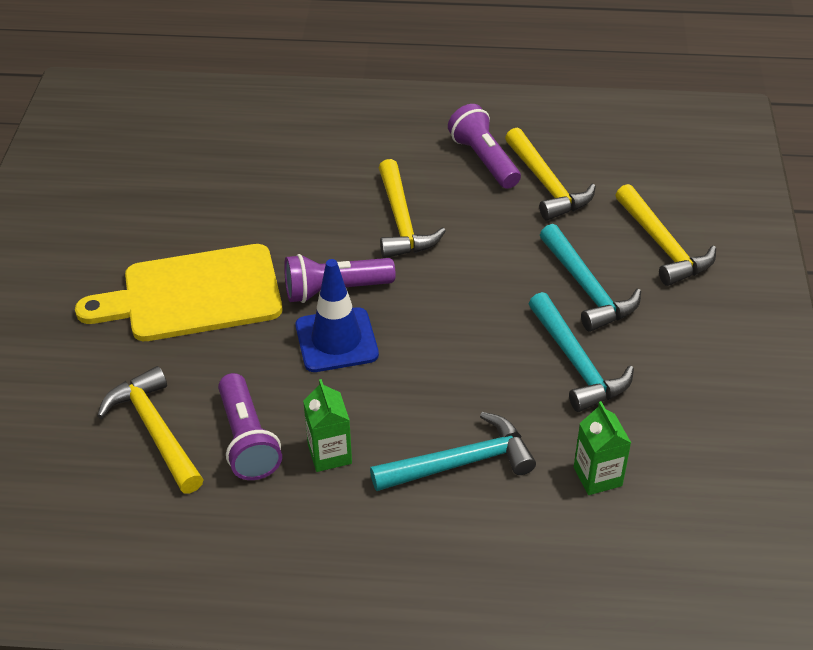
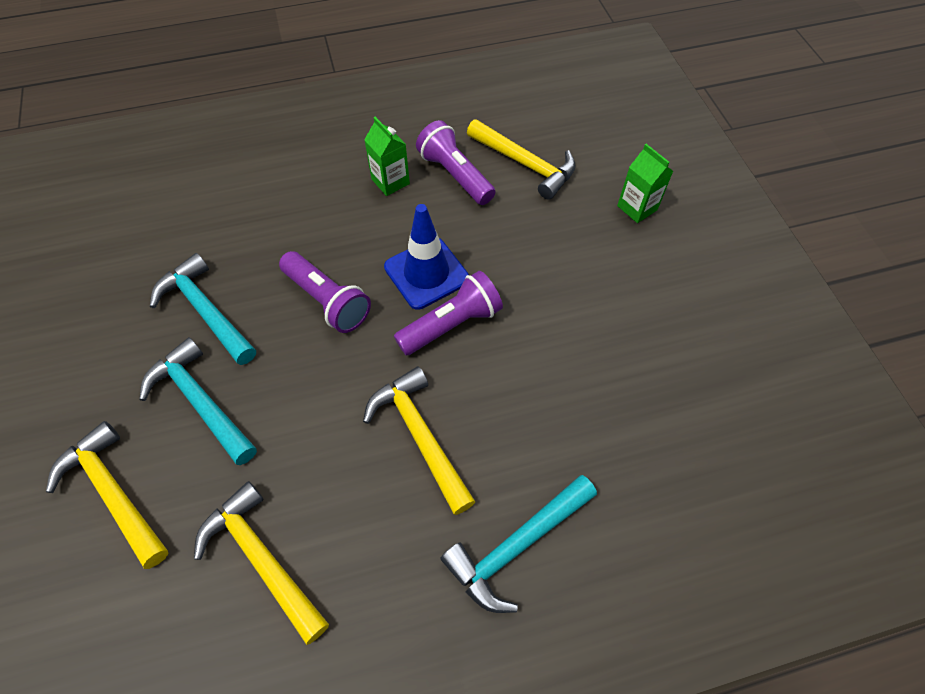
camera: 160 degrees right, 15 degrees up
(193, 294) = (576, 281): yellow cutting board -> none
(461, 462) = (290, 201): turquoise hammer -> turquoise hammer (516, 546)
(484, 160) = (352, 582): purple flashlight -> purple flashlight (327, 301)
(597, 476) = (183, 218): green carton -> green carton (637, 208)

